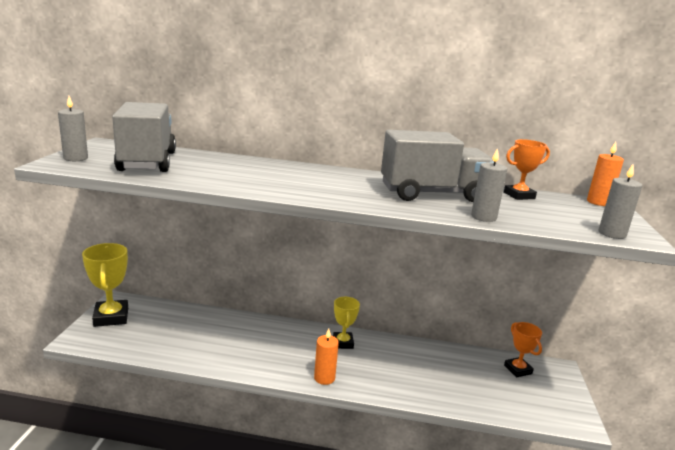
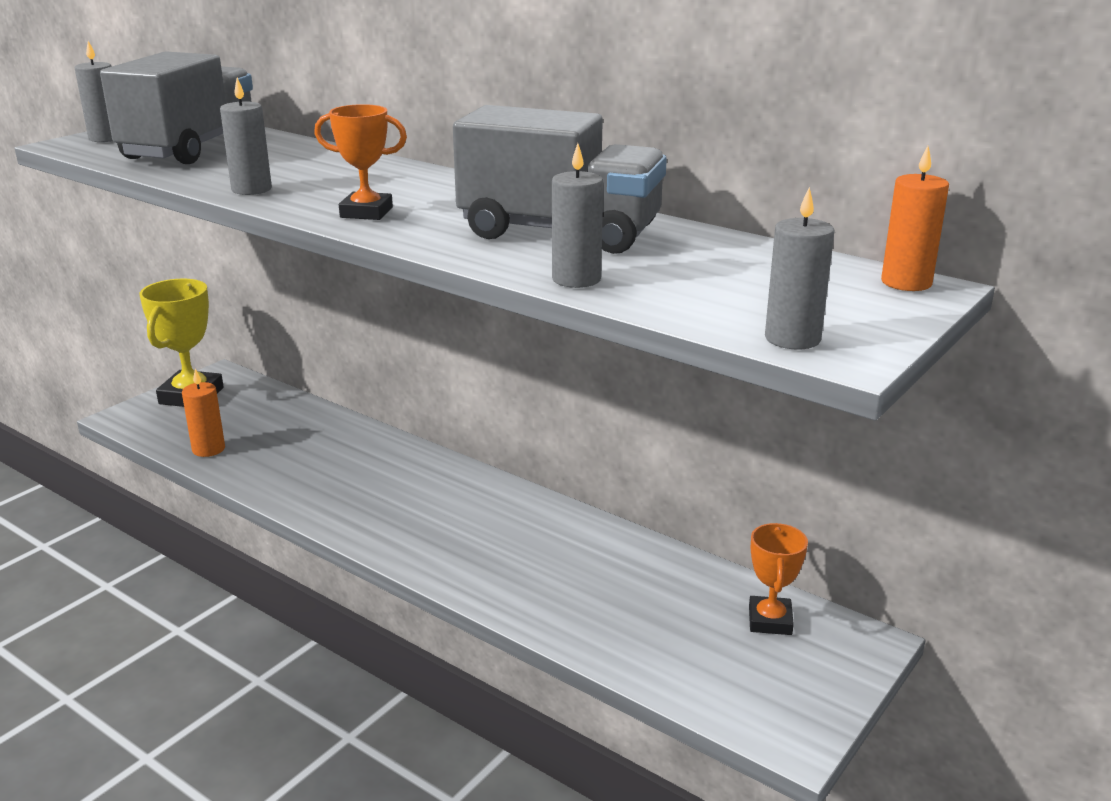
camera: 30 degrees right, 5 degrees up
(233, 184) = (251, 189): none -> grey candle
(324, 378) = (402, 545): orange candle -> orange candle (208, 449)
(343, 343) = (487, 502): yellow trophy -> none
(519, 195) = (740, 252): orange trophy -> orange trophy (366, 212)

